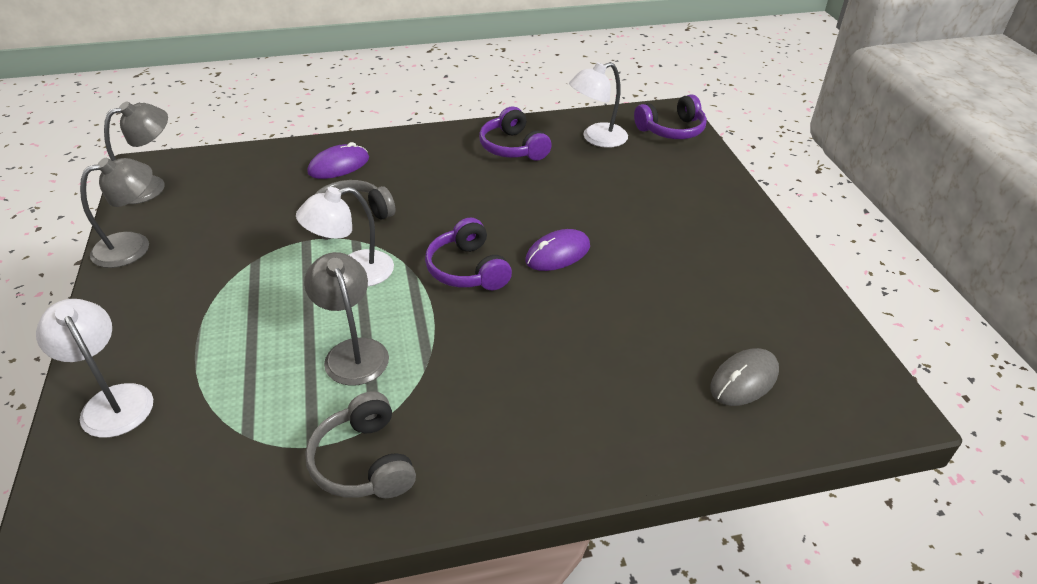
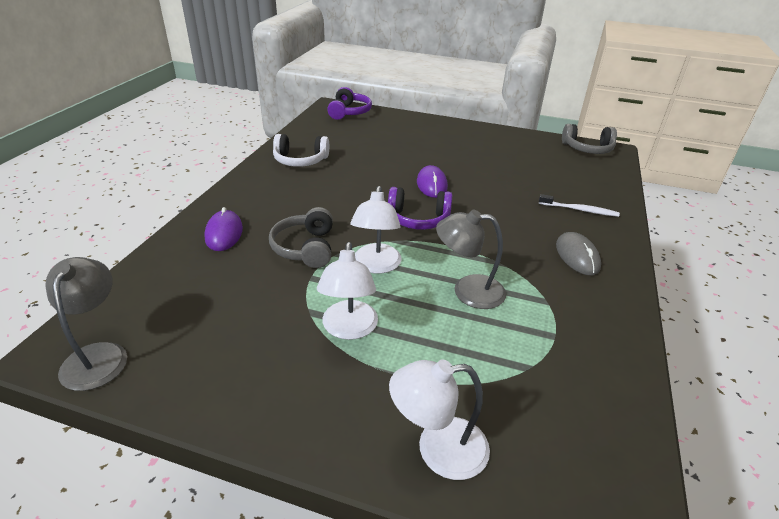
camera: 60 degrees left, 5 degrees down
(133, 246) = (199, 390): grey lamp -> none
(364, 462) = (580, 316): grey headphones -> grey headphones (587, 149)
(513, 147) = (300, 160): purple headphones -> white headphones
(596, 138) = (328, 133): white lamp -> white lamp (349, 329)
(628, 408) = (579, 210): none -> white toothbrush
(744, 380) = (575, 173): grey mouse -> grey mouse (577, 256)

